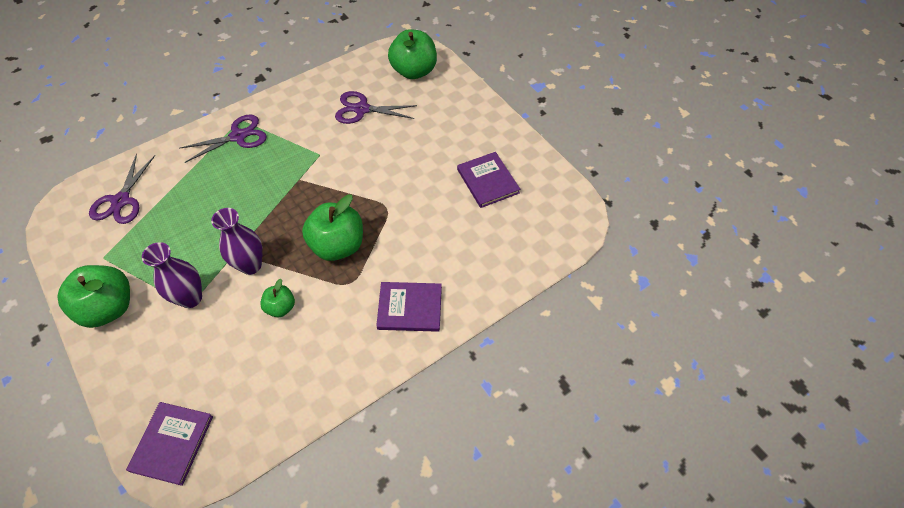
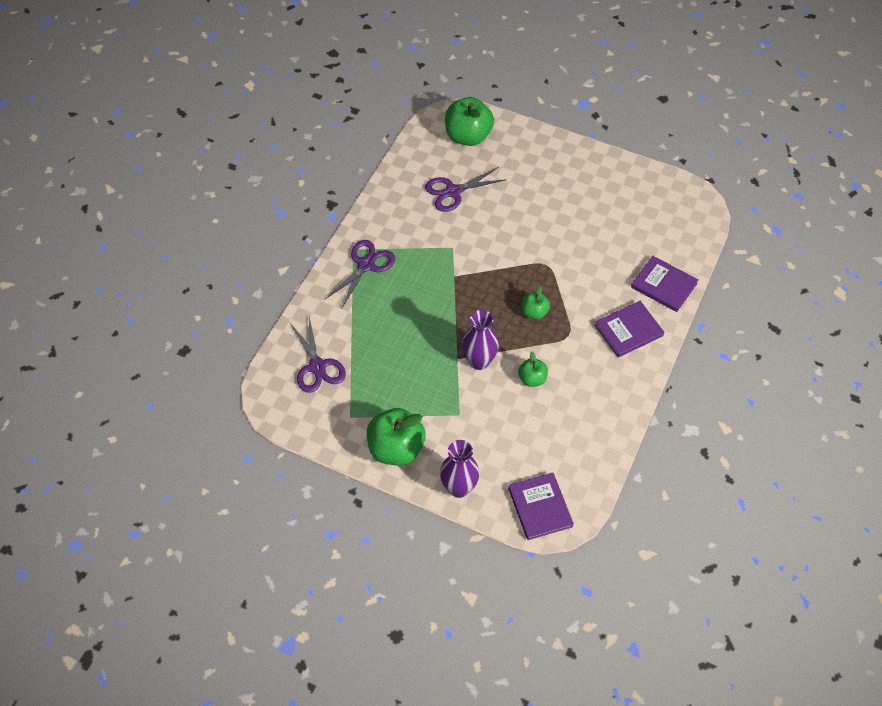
camera: 30 degrees left, 0 degrees up
(191, 298) = (455, 408): purple vase -> purple vase (459, 488)
(338, 245) = (534, 312): green apple -> green apple, size x0.53
(487, 181) = (608, 206): purple book -> purple book (663, 285)

